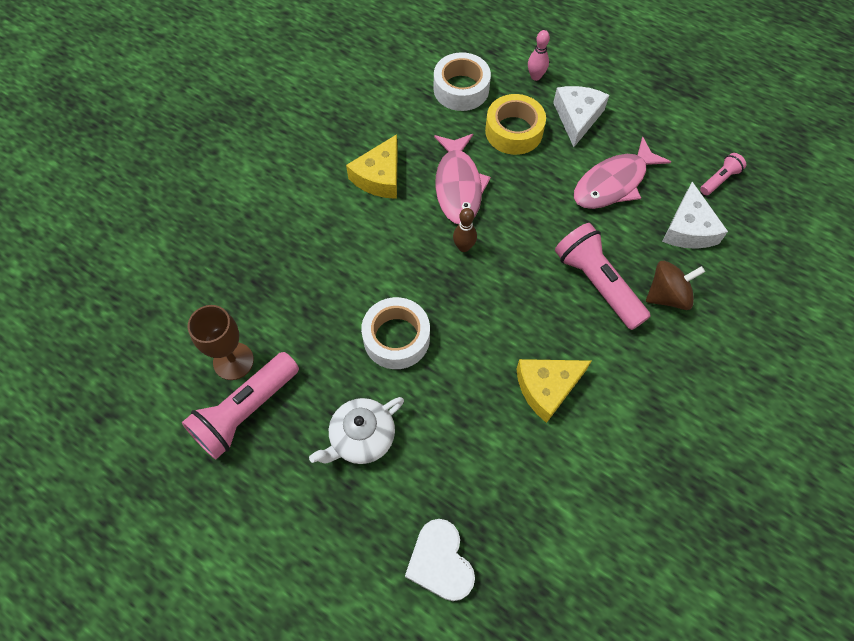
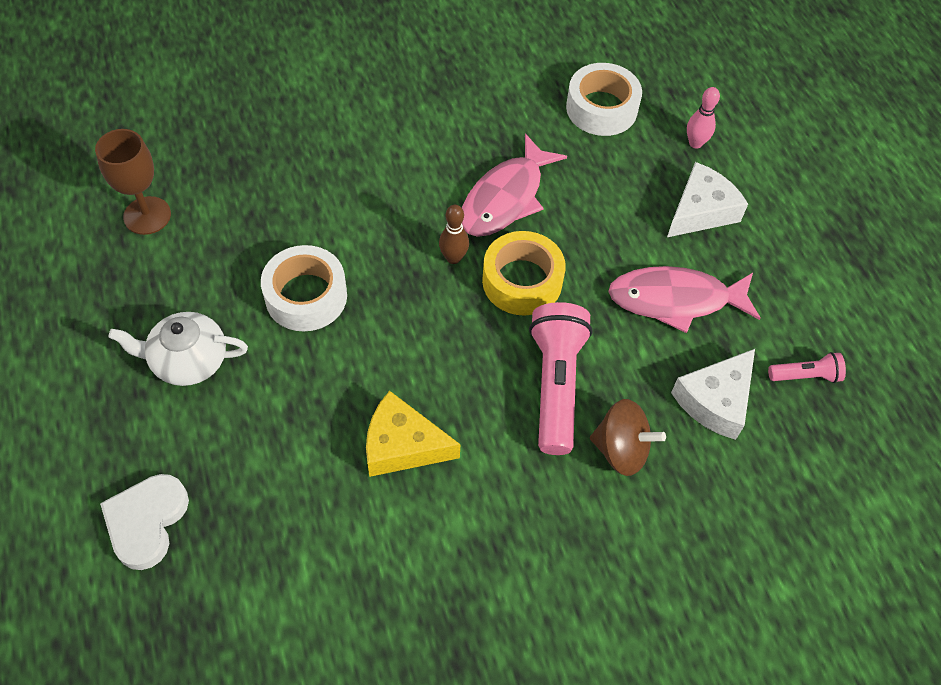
camera: 35 degrees right, 5 degrees down
(245, 411) = (115, 265): pink flashlight -> none
(379, 177) = (436, 141): yellow cheese -> none
(514, 131) = (617, 182): yellow tape -> yellow tape (522, 281)

